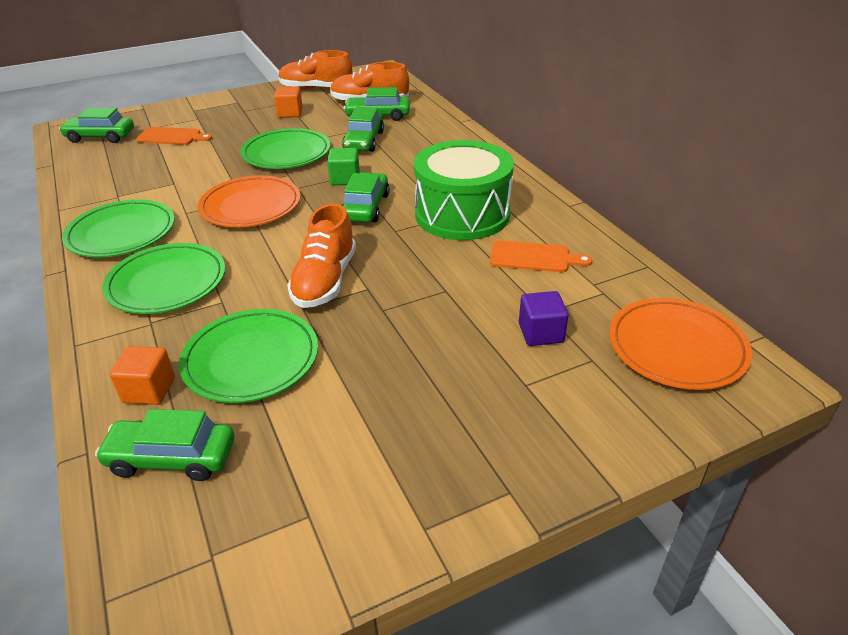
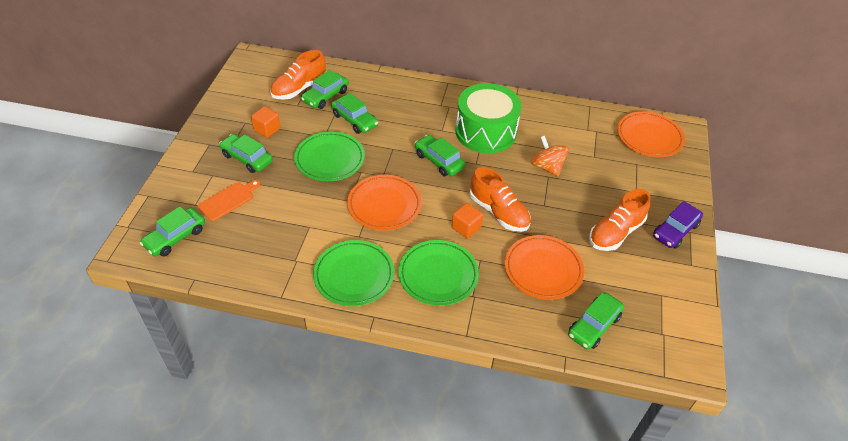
camera: 55 degrees left, 10 degrees up
(149, 390) = (535, 317): orange cube -> orange cube (466, 228)
(238, 121) = (247, 158): none -> green car
(251, 359) = (543, 269): green plate -> orange plate
(316, 89) = (241, 99): orange shoe -> orange shoe (615, 233)
(345, 179) = (396, 152): green cube -> none
(463, 282) = (547, 167): none -> orange spinning top
(489, 470) = (675, 230): none -> purple car
(533, 257) = (549, 133): orange cutting board -> none
(541, 333) = (607, 167): purple cube -> none

